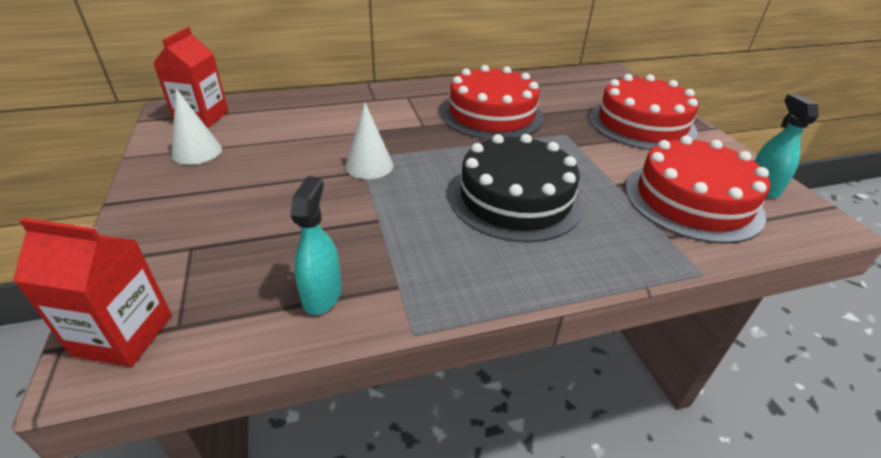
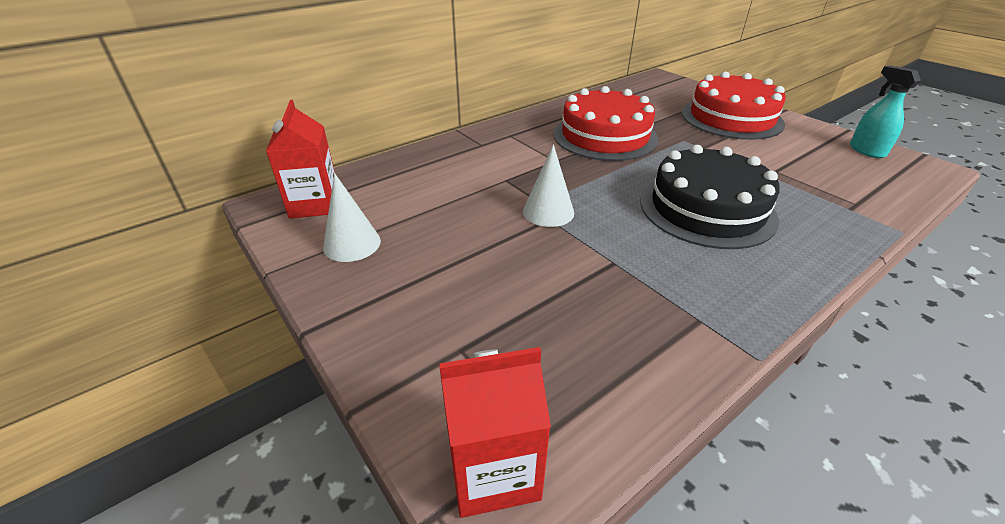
camera: 20 degrees left, 0 degrees up
(322, 295) = (644, 352): turquoise spray bottle -> none
(692, 200) = (834, 174): red cake -> none

